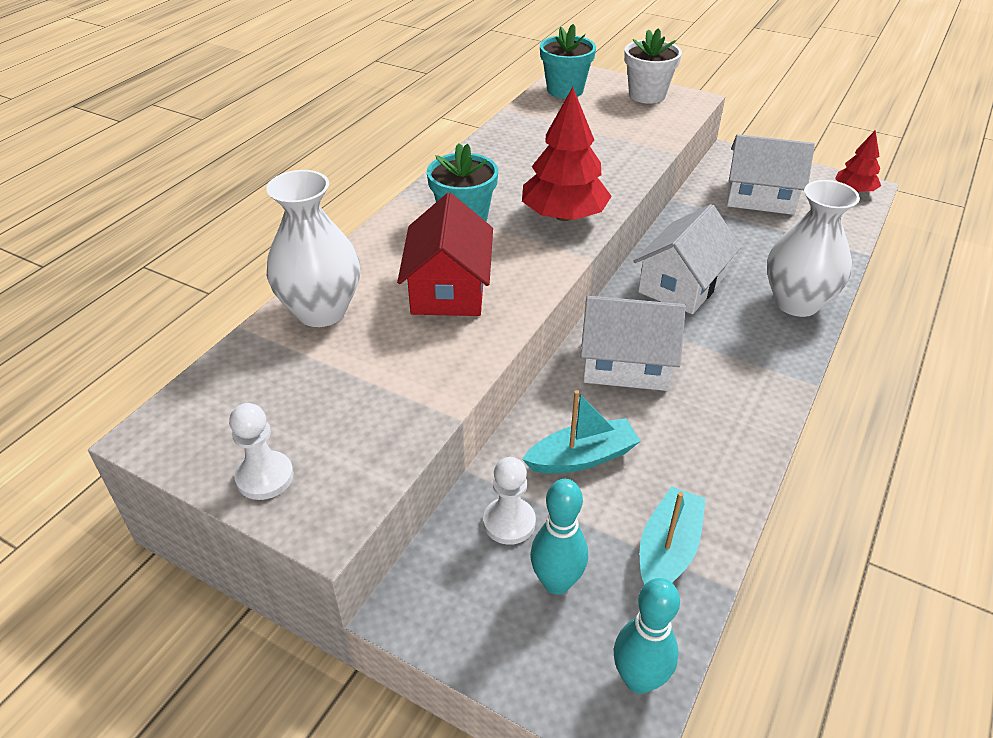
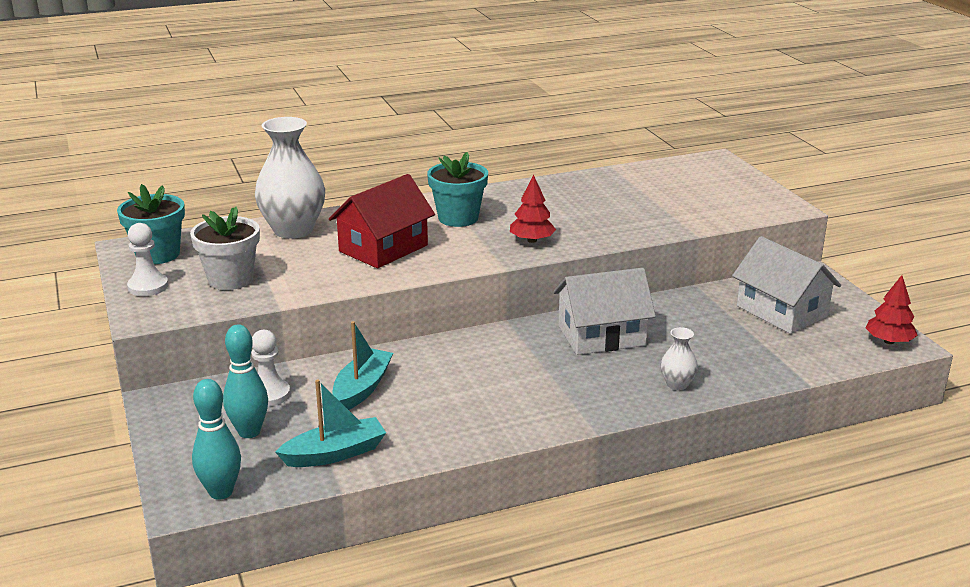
camera: 40 degrees right, 15 degrees down
(564, 216) = (532, 240): red tree -> red tree, size x0.58
(565, 90) = (683, 168): turquoise flower pot -> turquoise flower pot (158, 254)
(582, 457) = (362, 388): turquoise boat -> turquoise boat turned 90 degrees counterclockwise
(626, 364) = (476, 359): white house -> none
(647, 95) = (751, 192): white flower pot -> white flower pot (230, 279)
(796, 303) = (677, 384): white vase -> white vase, size x0.46

